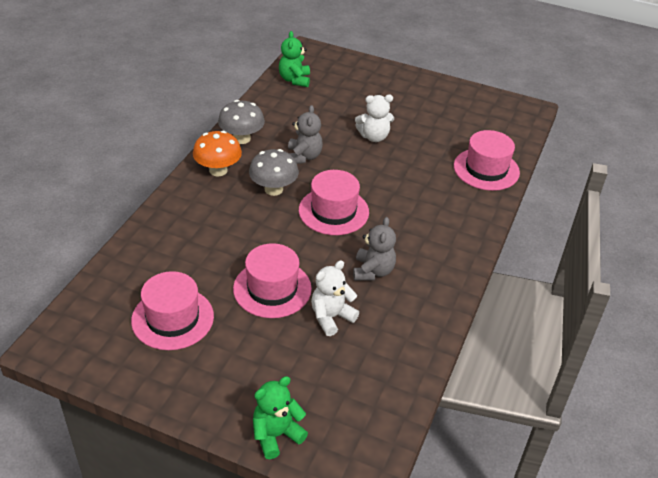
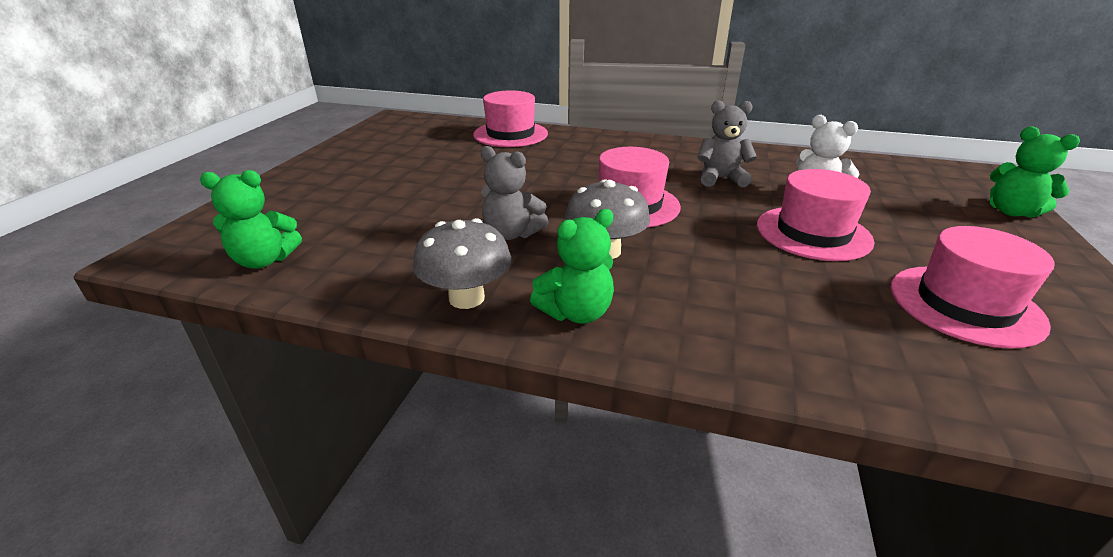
camera: 95 degrees left, 10 degrees down
(218, 170) = (576, 312): orange mushroom -> green teddy bear
(303, 156) = (511, 234): grey teddy bear -> grey teddy bear turned 150 degrees counterclockwise
(374, 137) = (452, 188): white teddy bear -> none

